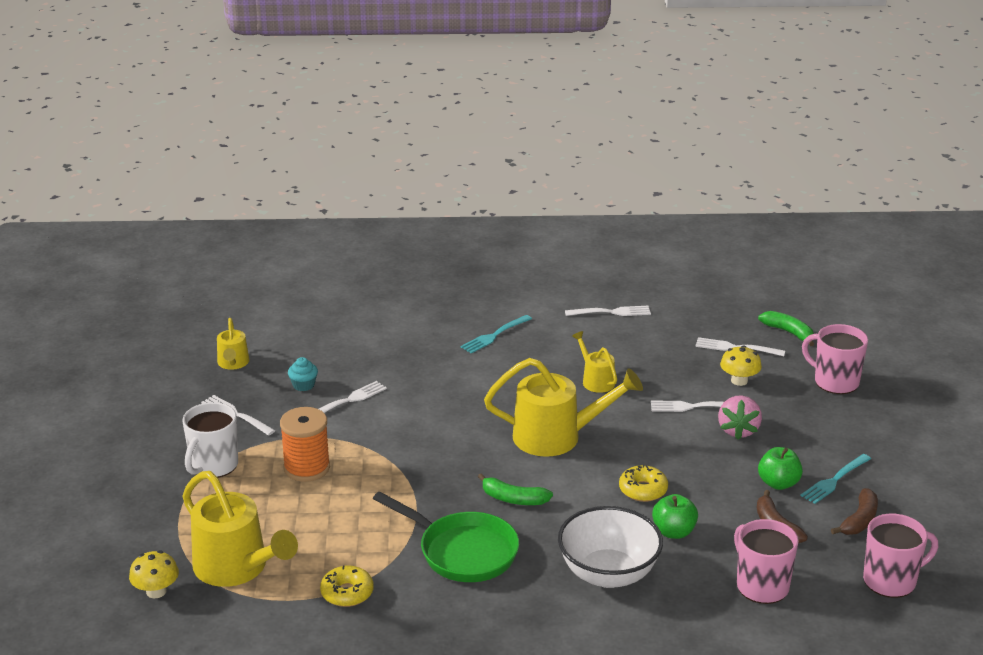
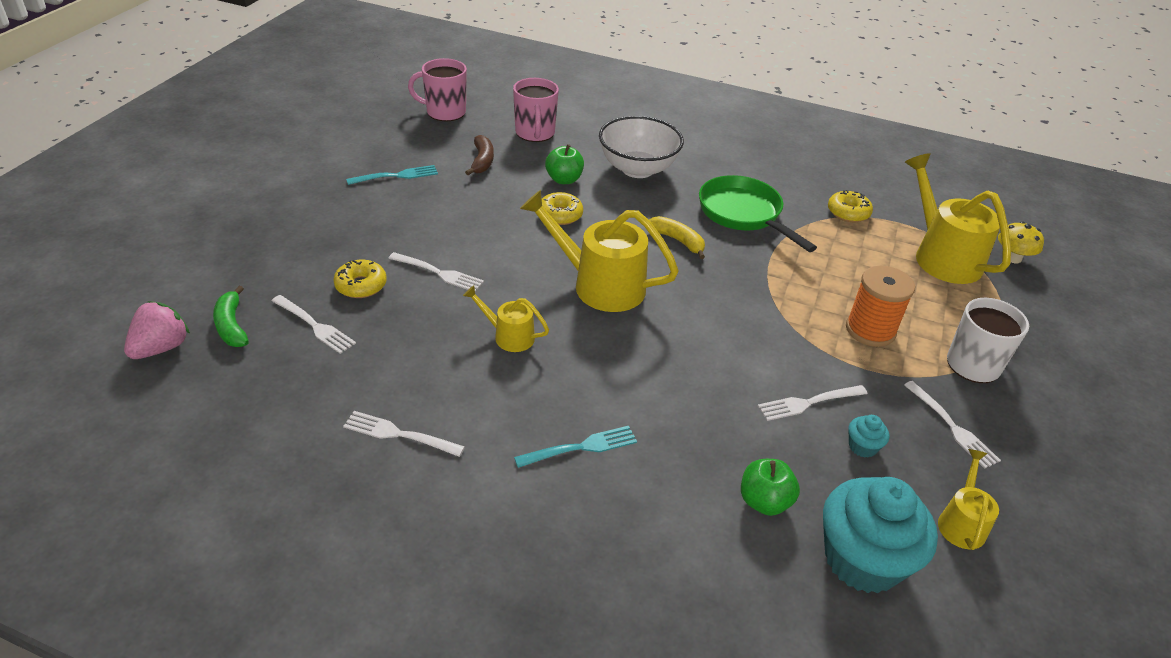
camera: 160 degrees left, 10 degrees up
(297, 332) = (862, 560): none -> turquoise cupcake
(513, 499) = (678, 241): green banana -> yellow banana
(595, 380) = (508, 336): yellow watering can -> yellow watering can turned 120 degrees clockwise
(738, 430) = (423, 237): pink strawberry -> pink strawberry (161, 348)
(739, 380) = (361, 285): yellow mushroom -> yellow donut
(778, 483) = (443, 187): green apple -> green apple (764, 501)
(835, 382) = (271, 253): pink mug -> none
(859, 520) = (416, 147): brown banana -> none

